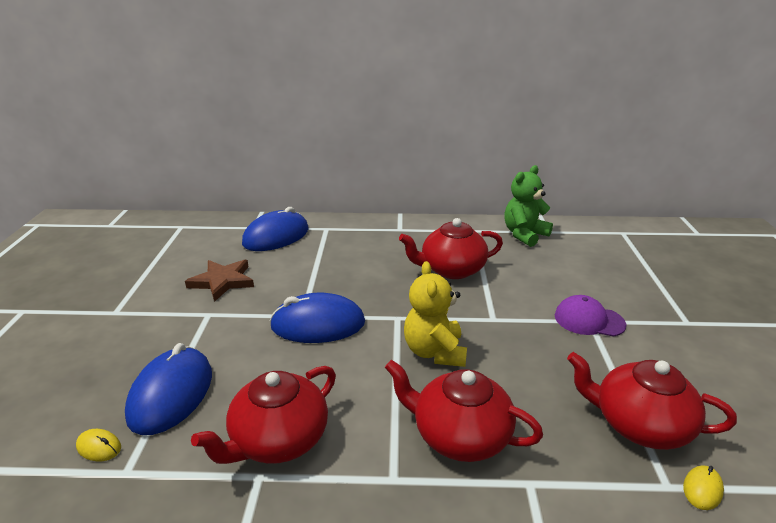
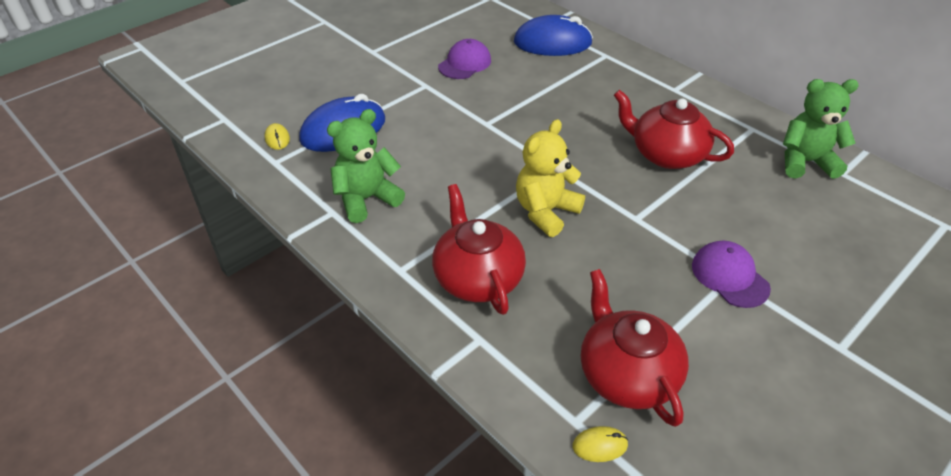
camera: 45 degrees right, 15 degrees up
(222, 281) = (465, 63): brown star -> purple cap
(278, 440) = (366, 199): red teapot -> green teddy bear
(318, 324) = (488, 137): blue mouse -> none

